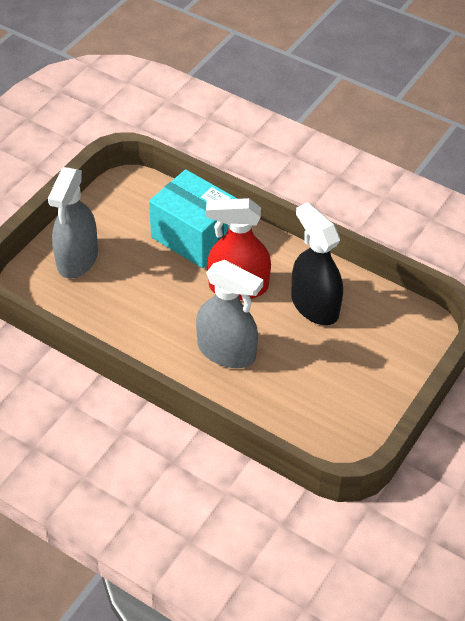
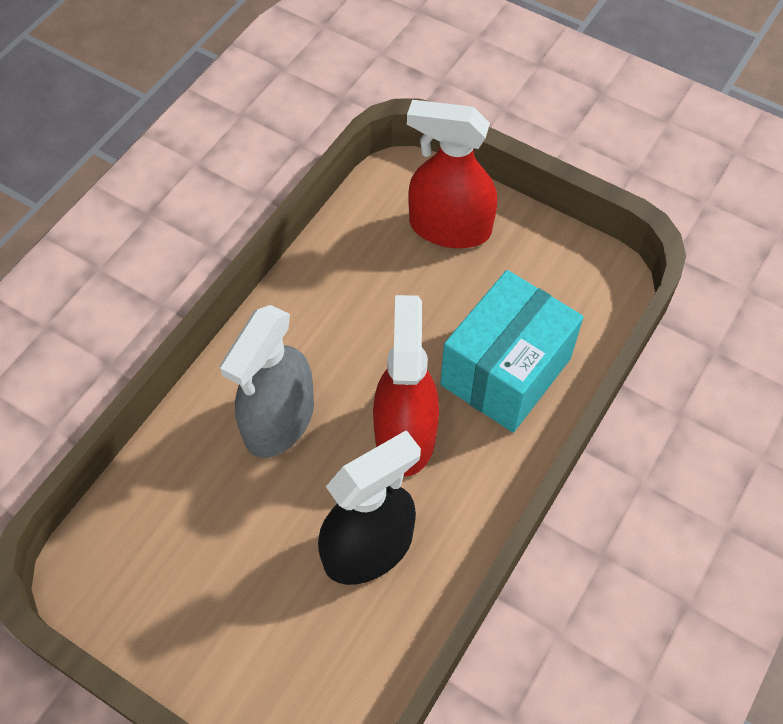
camera: 90 degrees right, 10 degrees up
(77, 259) = (449, 228): grey spray bottle -> red spray bottle

